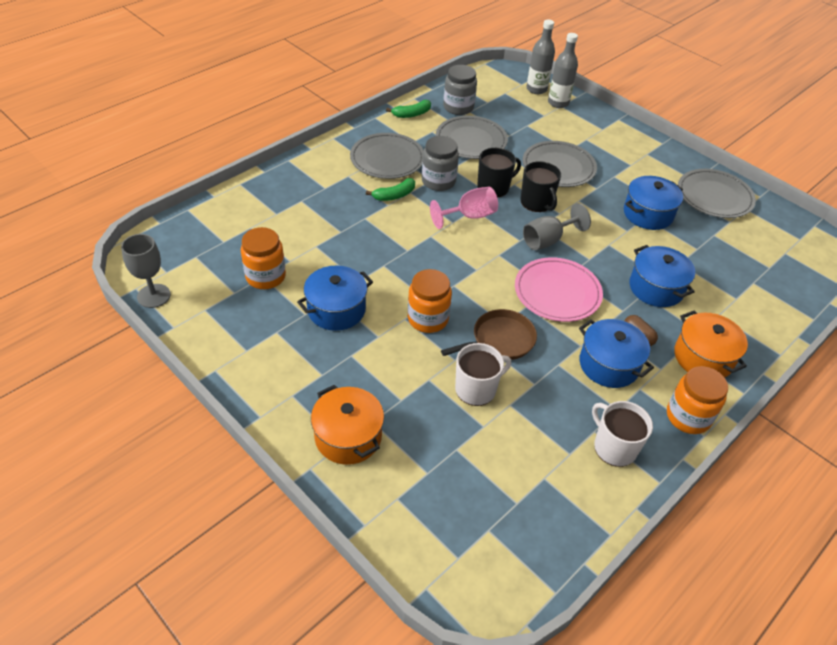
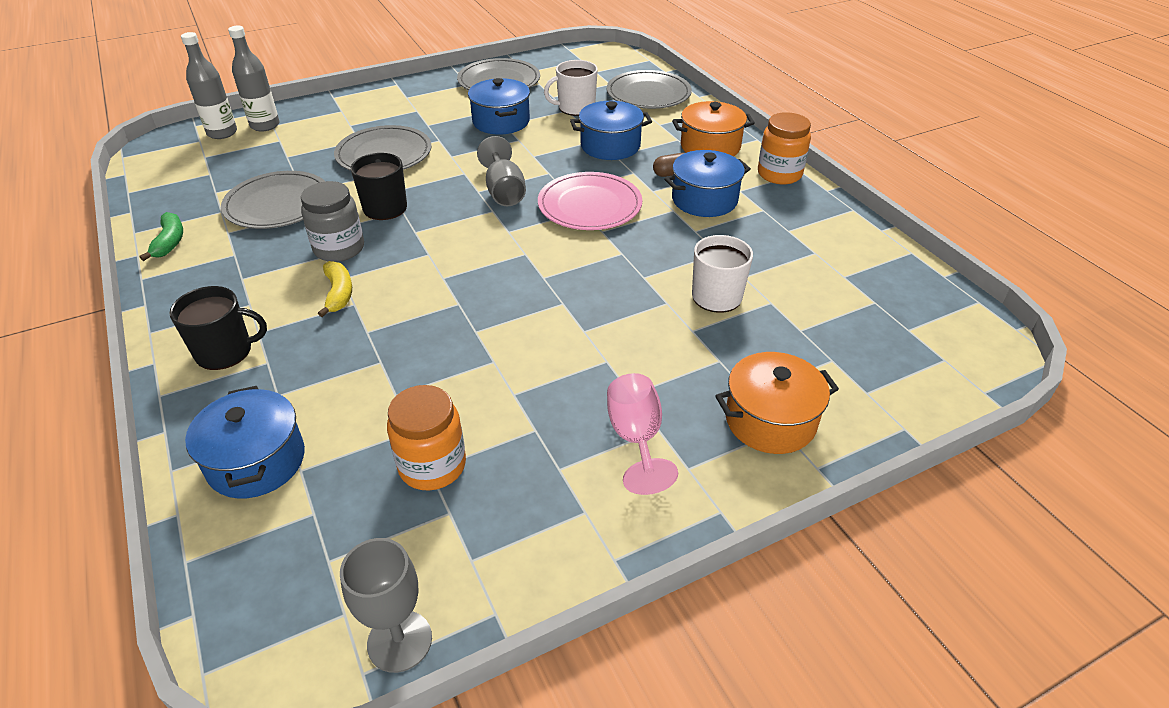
camera: 70 degrees left, 5 degrees down
(336, 309) = (540, 394): blue pot -> blue pot (256, 461)
(387, 159) = (252, 285): grey plate -> grey plate (648, 94)
(394, 195) = (338, 293): green banana -> yellow banana
(428, 319) = (592, 311): orange jar -> none
(458, 107) = (196, 199): grey jar -> none
(469, 216) = (426, 238): pink goblet -> pink goblet (636, 438)
(500, 340) = (647, 261): brown pan -> none
(537, 202) = (435, 183): black mug -> black mug (225, 351)
(614, 447) = (810, 224): white mug -> white mug (575, 108)

